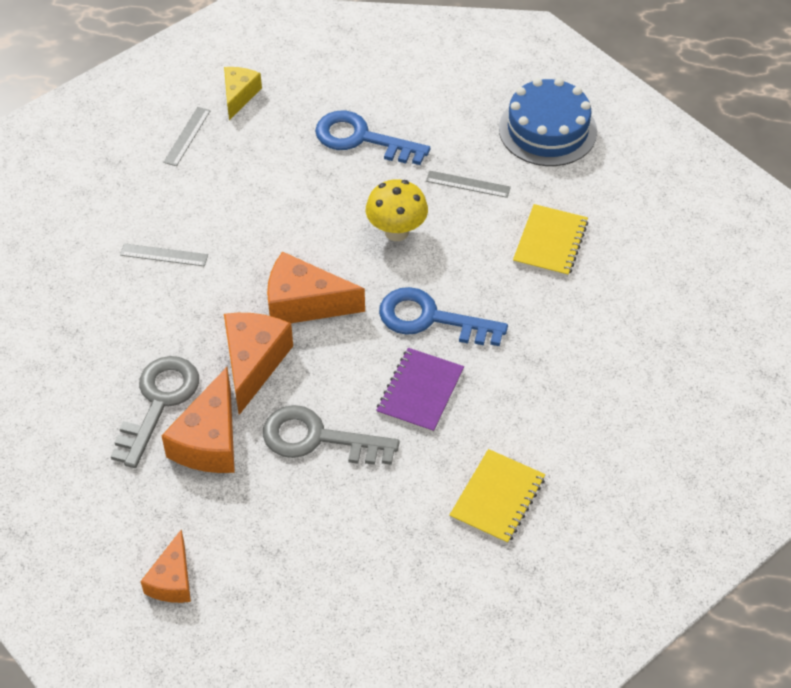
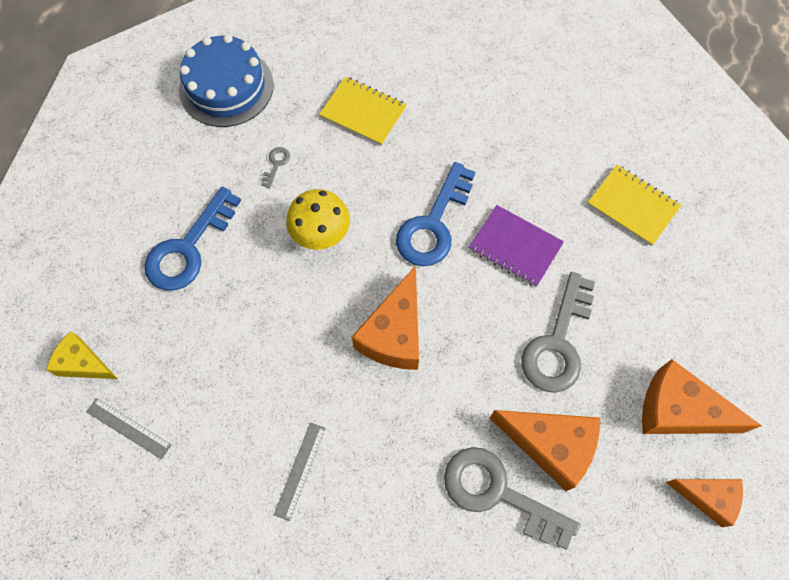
camera: 80 degrees left, 15 degrees up
(253, 363) = (461, 391): orange cheese -> orange cheese (678, 410)
(468, 184) = (276, 164): grey ruler -> grey key

